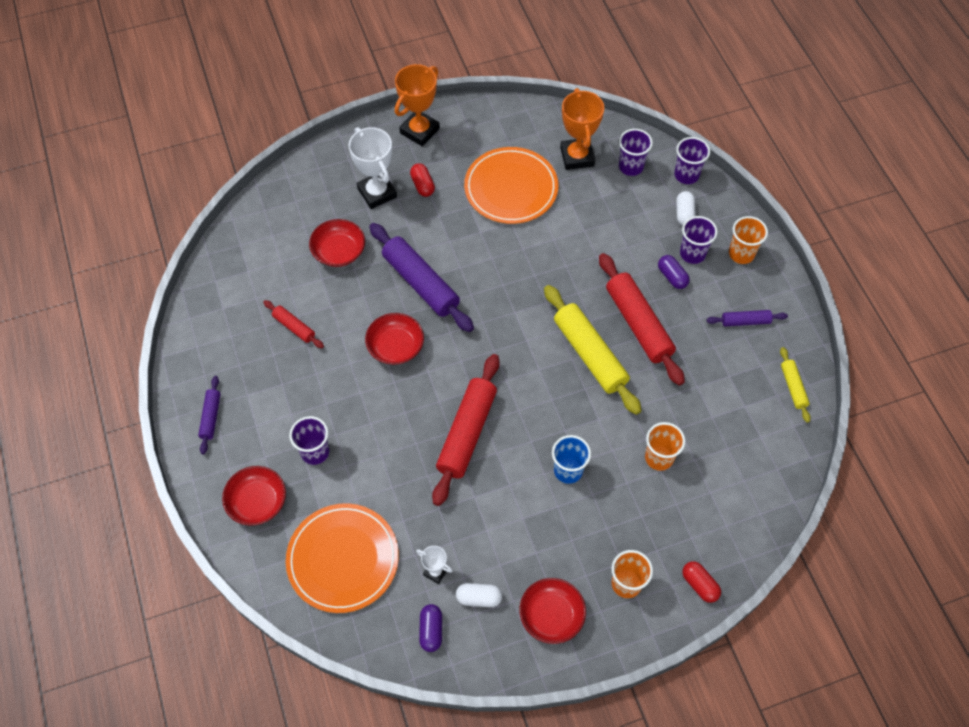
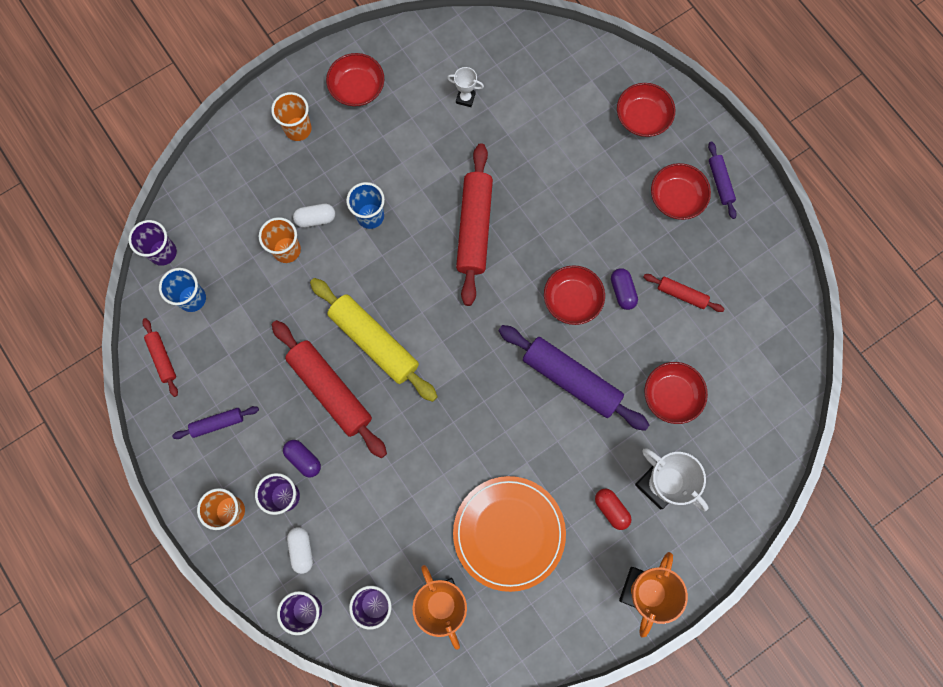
camera: 165 degrees right, 15 degrees up
(259, 413) = (676, 198): none -> red bowl
(315, 452) = (609, 174): purple cup -> purple cup (163, 252)
(343, 559) = (548, 89): orange plate -> none
(431, 630) = (455, 52): purple capsule -> purple capsule (622, 291)
(479, 598) = (422, 86): white capsule -> white capsule (315, 219)
(699, 585) = (234, 144): red capsule -> none
(759, 434) = (192, 298): none -> blue cup
(793, 387) = (162, 358): yellow rolling pin -> red rolling pin

